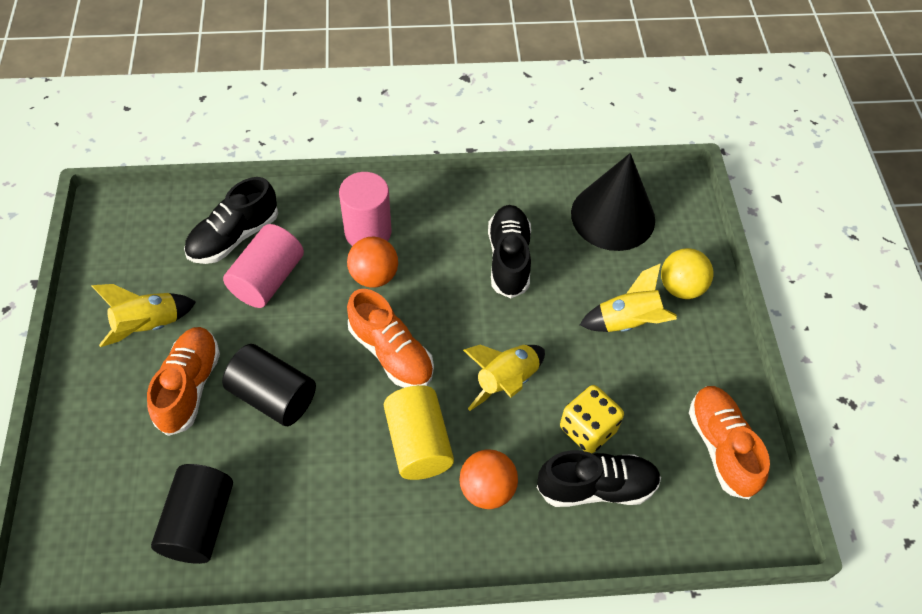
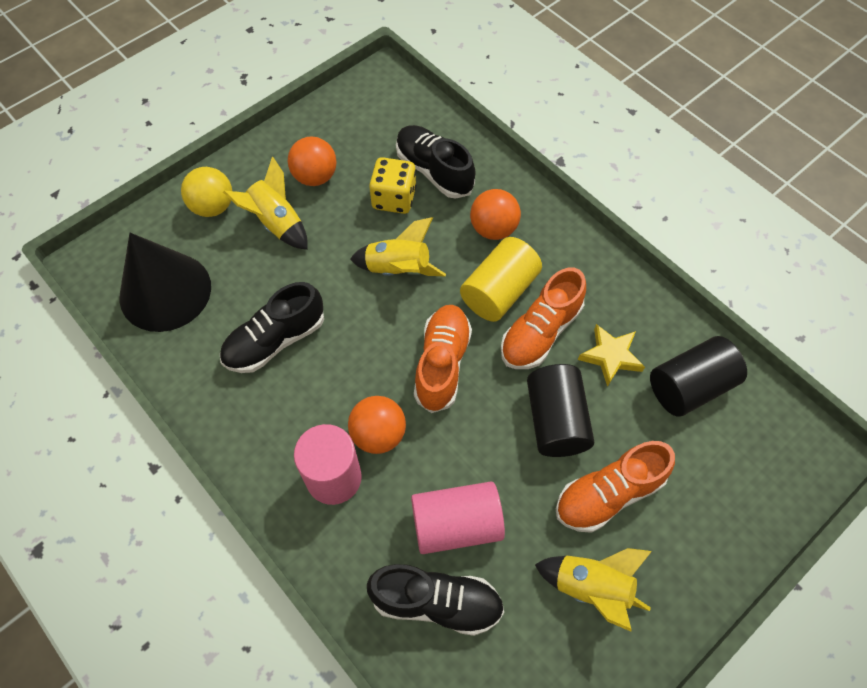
camera: 125 degrees left, 5 degrees up
(282, 482) = (610, 356): none -> yellow star
(662, 381) = (315, 177): none -> orange ball
(721, 447) = (342, 122): orange shoe -> orange shoe (540, 332)

